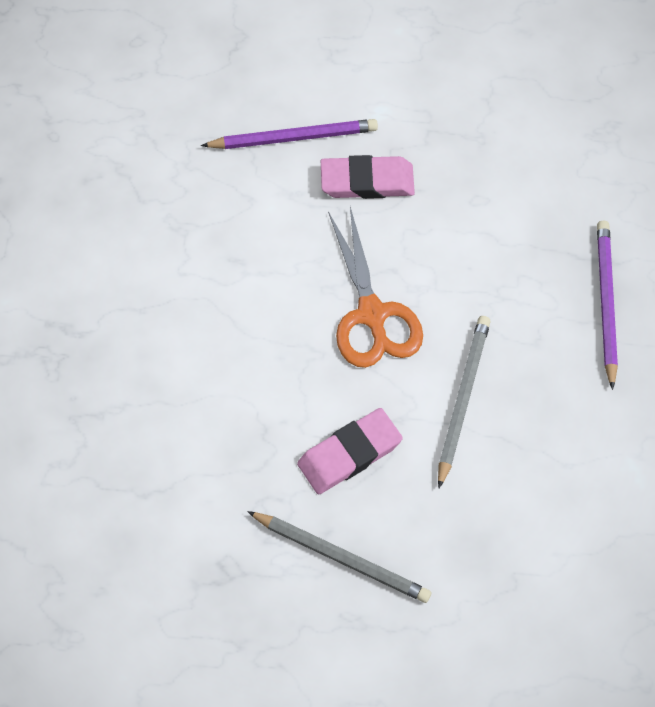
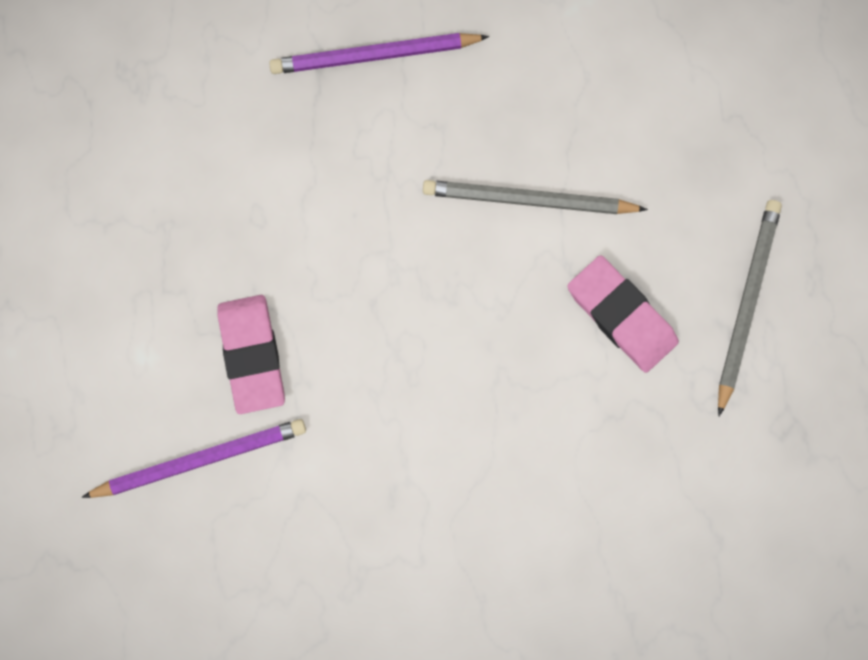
camera: 100 degrees left, 15 degrees up
(293, 137) = (200, 459): purple pencil -> purple pencil turned 90 degrees clockwise
(372, 314) = (438, 319): orange scissors -> none

